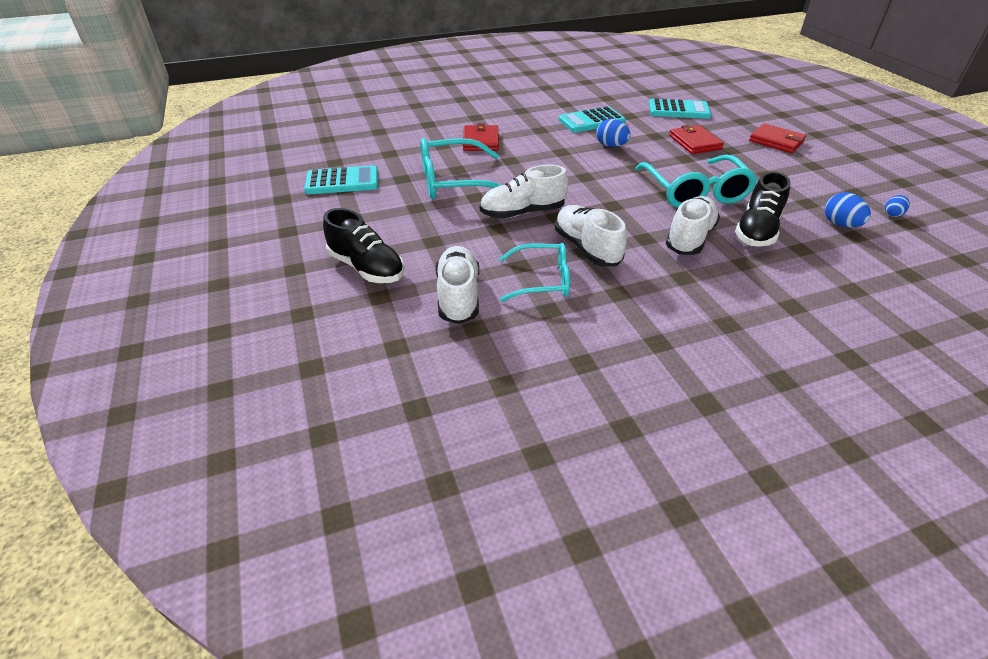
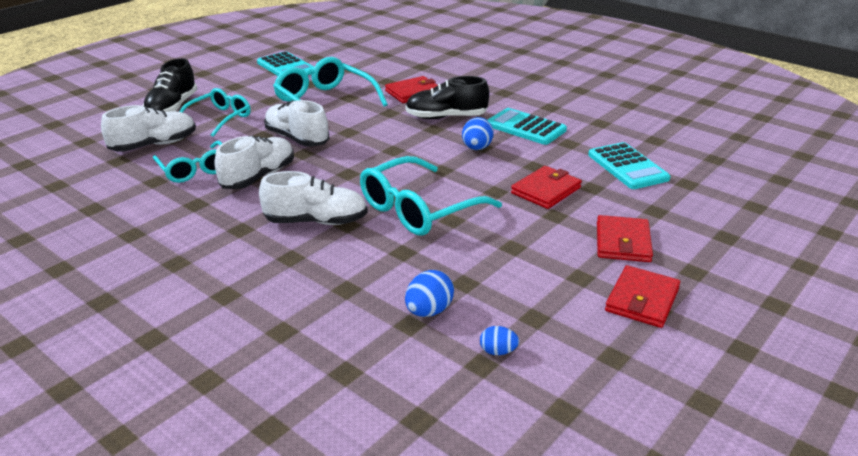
camera: 60 degrees right, 10 degrees down
(430, 244) = (219, 118): none -> turquoise glasses
(757, 230) = (365, 257): black shoe -> black shoe (446, 117)
(844, 156) = (642, 300): none -> red wallet

